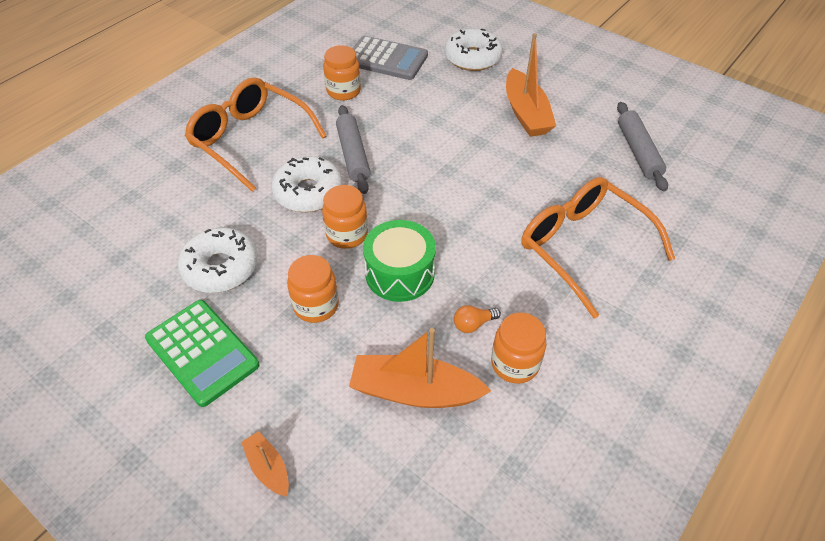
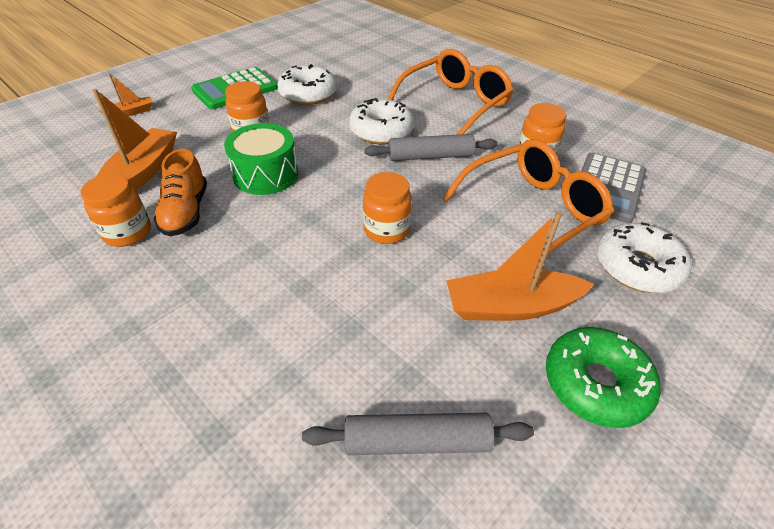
camera: 95 degrees right, 5 degrees down
(347, 234) = (323, 149): orange jar -> orange jar (386, 230)
(473, 324) = (186, 212): orange light bulb -> orange shoe
(572, 85) = (595, 383): none -> green donut
(582, 247) = (244, 316): orange glasses -> orange glasses (532, 210)

